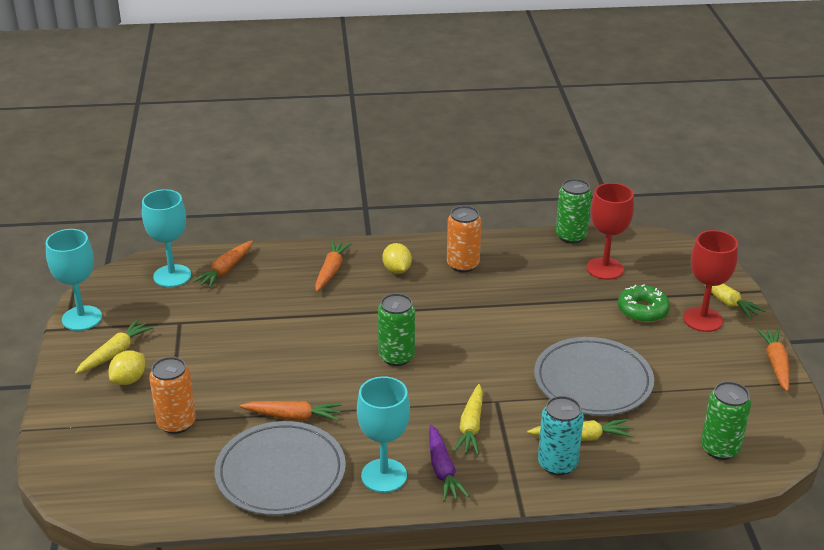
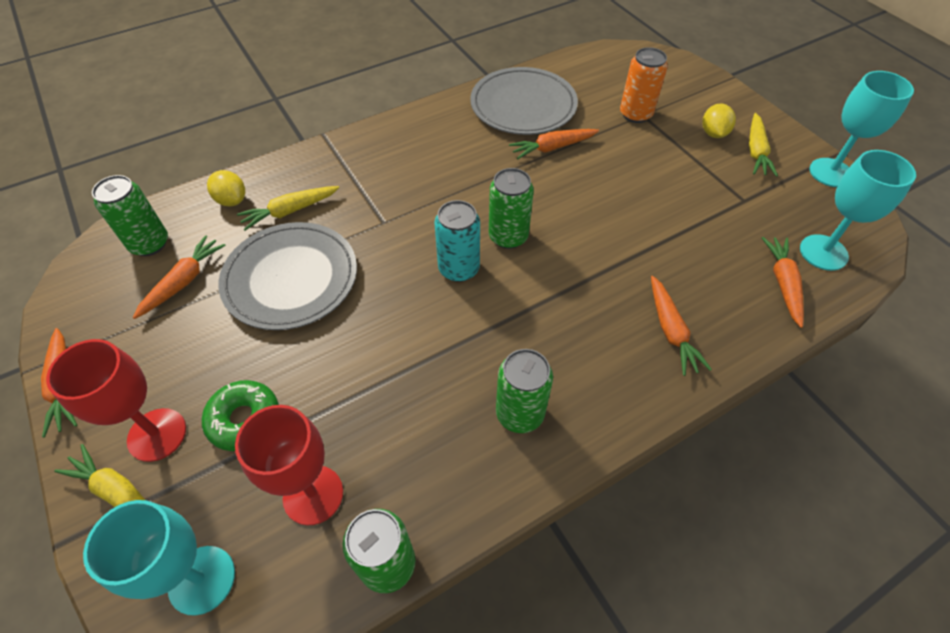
camera: 155 degrees right, 20 degrees up
(384, 476) = (445, 127): turquoise goblet -> turquoise goblet (202, 579)
(397, 270) = (596, 366): yellow lemon -> yellow lemon (232, 200)
(442, 470) = (401, 145): purple carrot -> none
(463, 265) = (520, 413): orange can -> green can
(471, 426) = (395, 189): yellow carrot -> none
(557, 464) = (305, 180): turquoise can -> turquoise can (459, 269)
(686, 406) = (183, 282): none -> orange carrot

